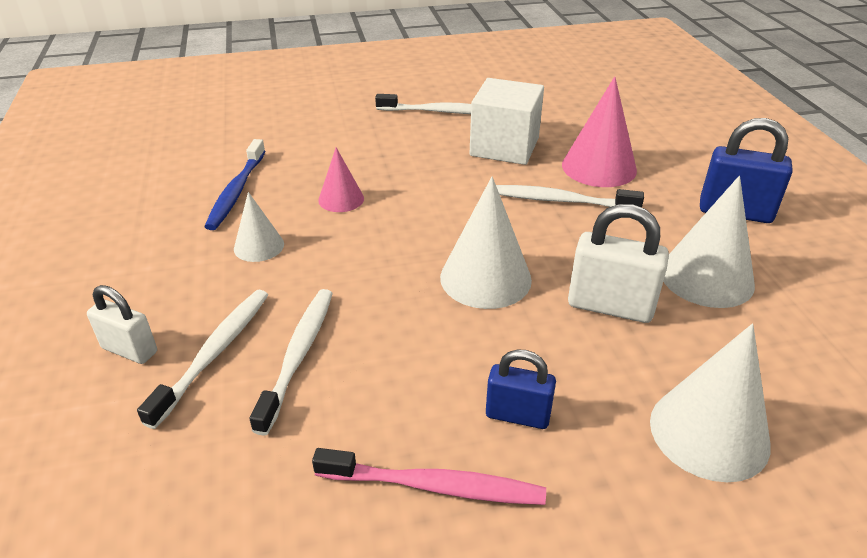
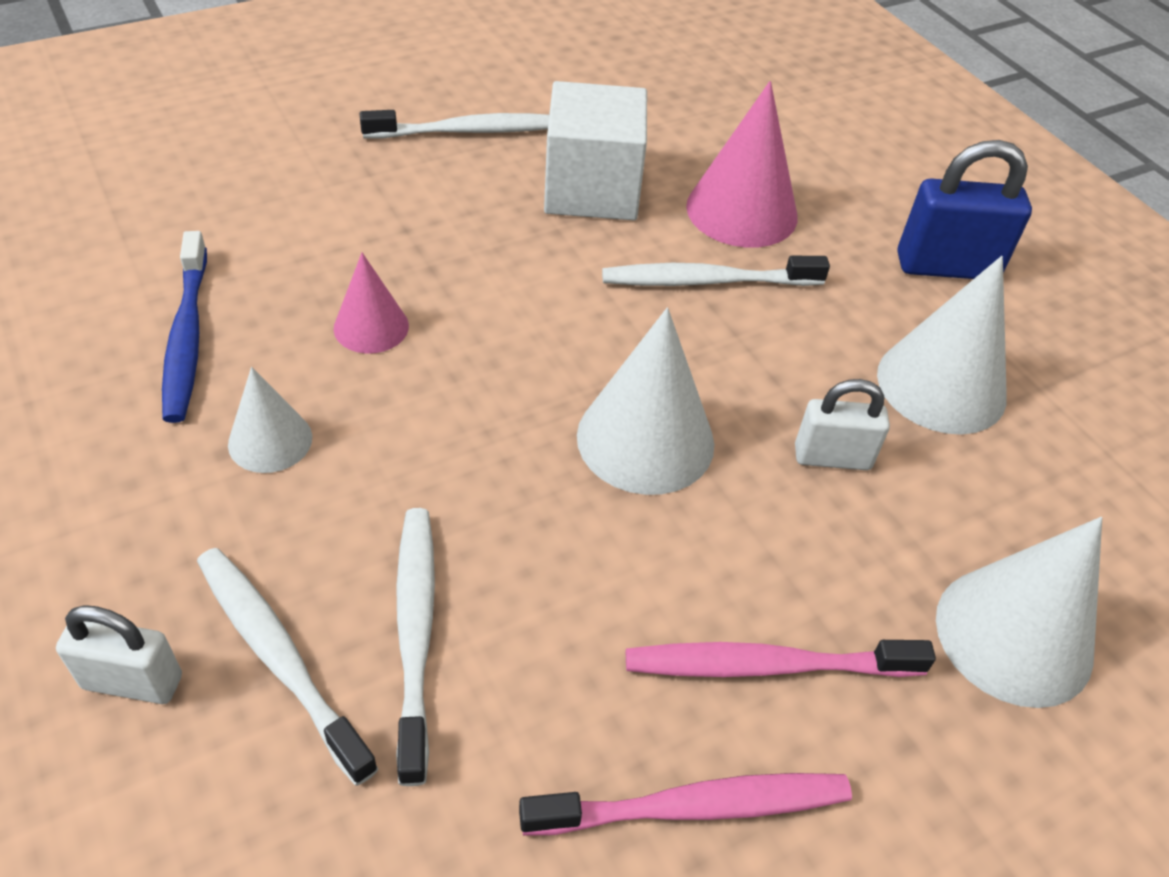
camera: 20 degrees left, 10 degrees up
(215, 353) = (279, 657): white toothbrush -> white toothbrush turned 45 degrees counterclockwise
(517, 415) = (767, 665): blue padlock -> pink toothbrush
(610, 306) = (832, 457): white padlock -> white padlock, size x0.64

